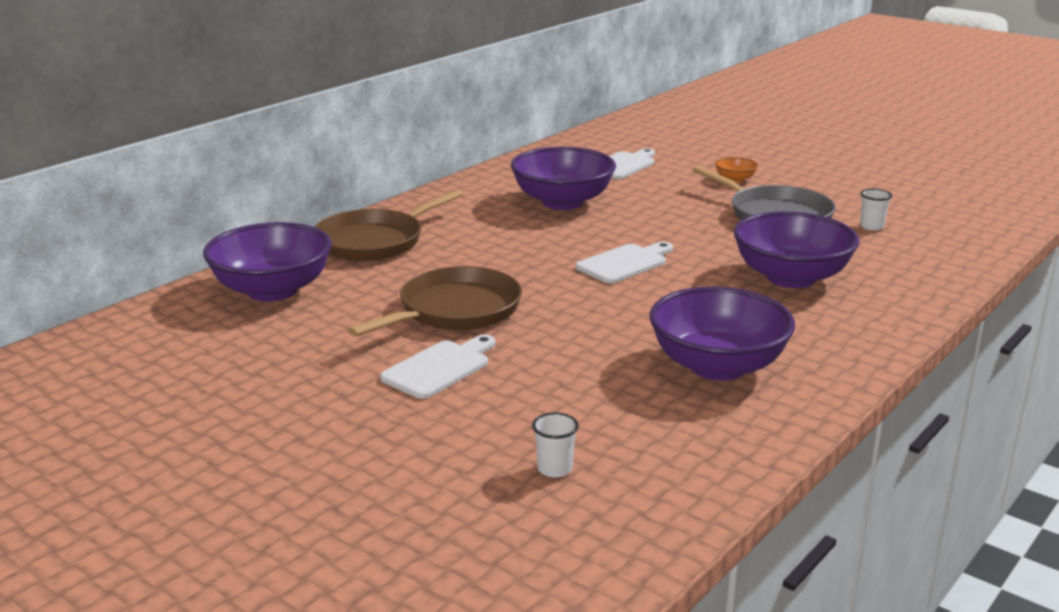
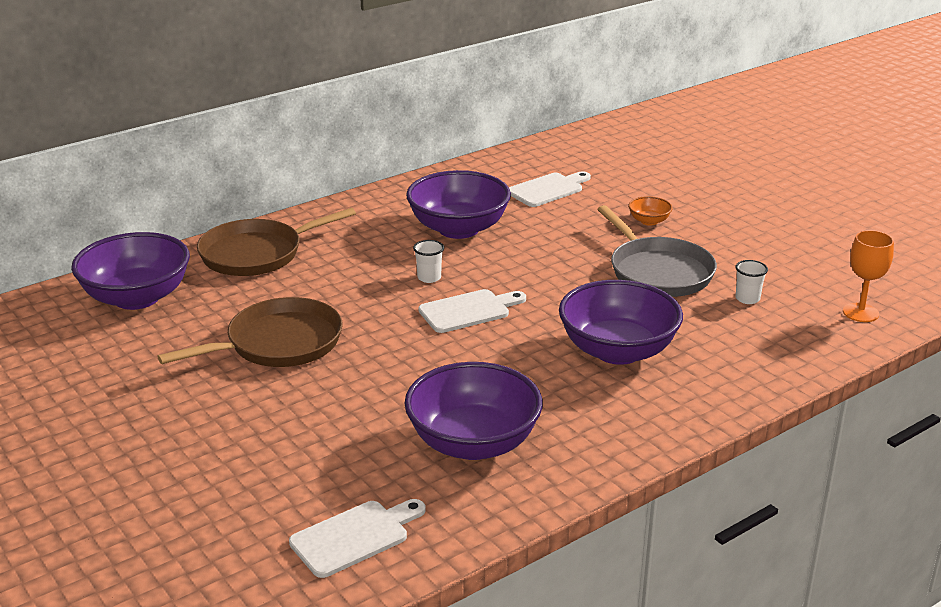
camera: 15 degrees right, 5 degrees up
(440, 368) = (226, 404): white cutting board -> white cutting board (355, 537)
(554, 469) = (256, 527): white cup -> white cup (429, 278)
(976, 226) = (860, 312): none -> orange goblet

